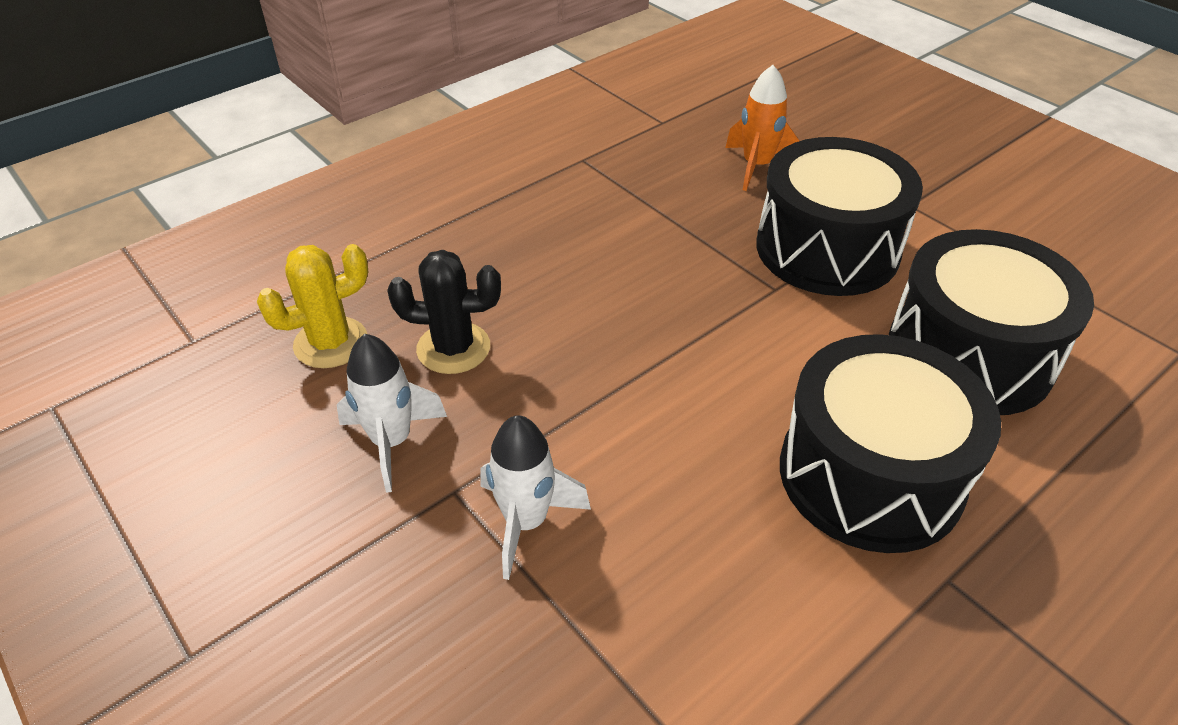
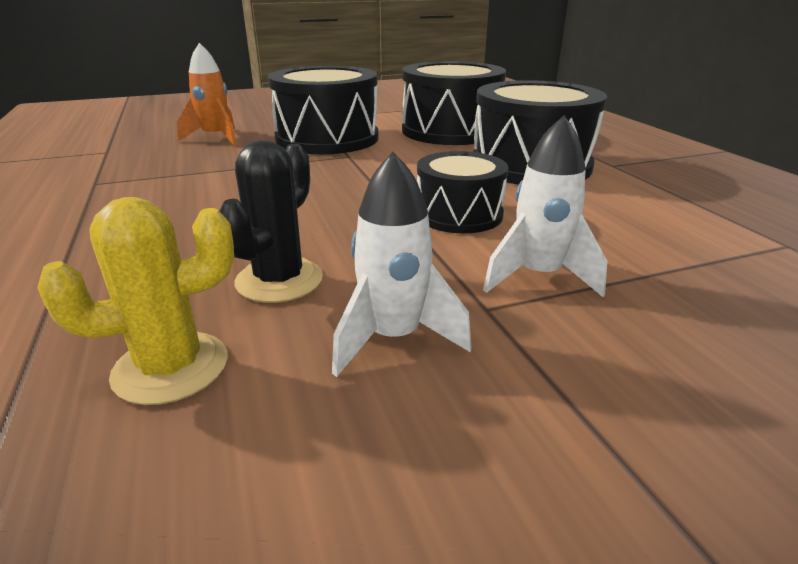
camera: 70 degrees left, 15 degrees down
(331, 343) = (171, 367): yellow cactus -> yellow cactus turned 75 degrees clockwise
(647, 432) = (459, 214): none -> black drum

